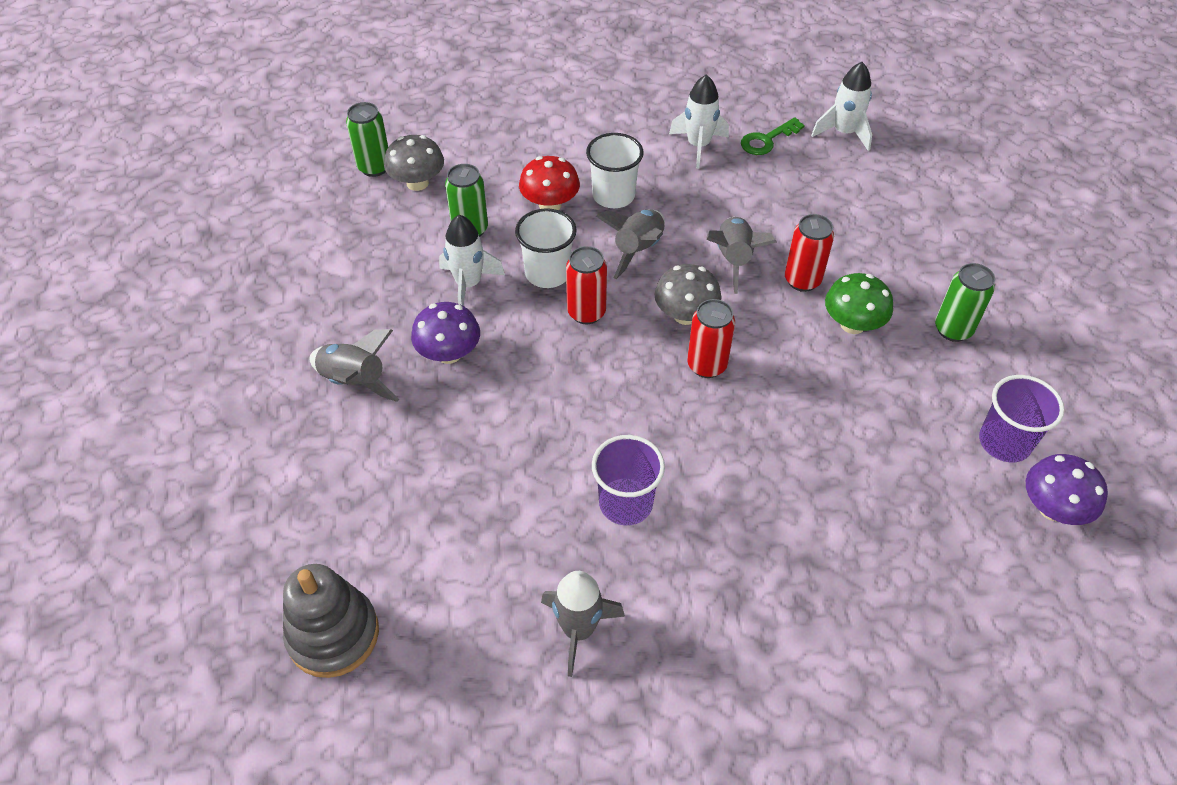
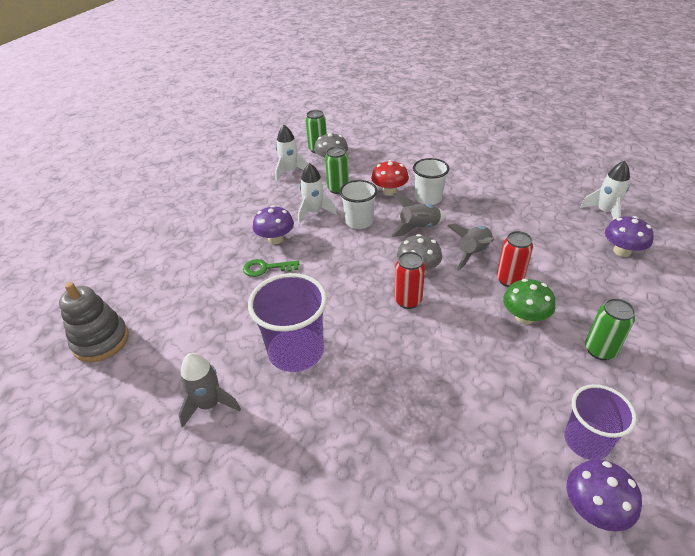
camera: 35 degrees right, 10 degrees down
(354, 381) = (221, 234): grey rocket -> none
(586, 312) = (362, 247): red can -> none
(626, 503) = (296, 351): purple cup -> purple cup, size x1.53
(698, 146) = (500, 190): white rocket -> white rocket (290, 171)
(767, 140) = (547, 200): green key -> green key (266, 268)
(896, 184) = (622, 251): none -> purple mushroom

